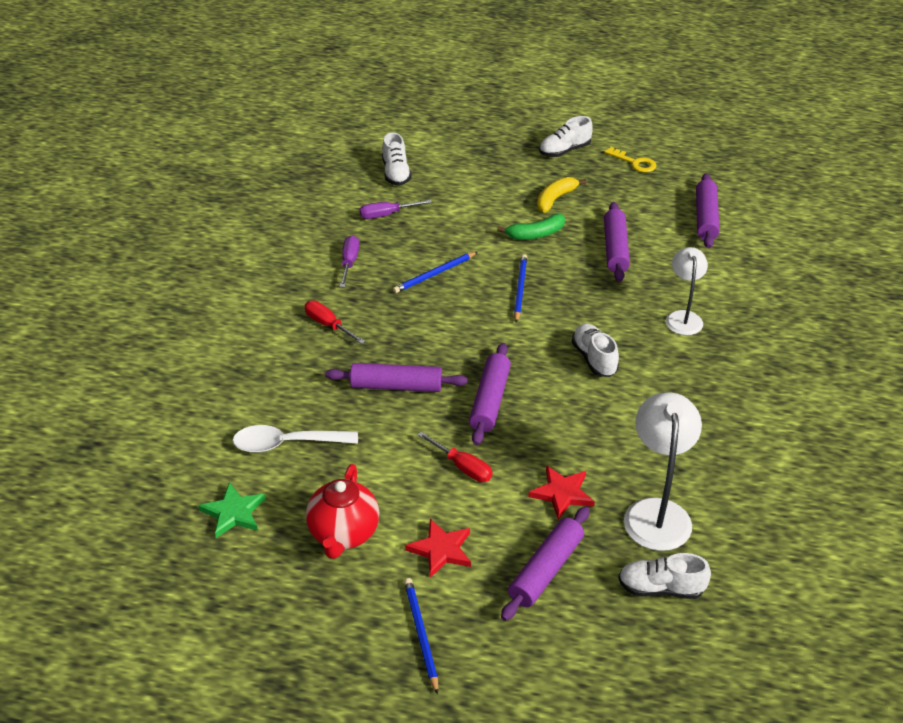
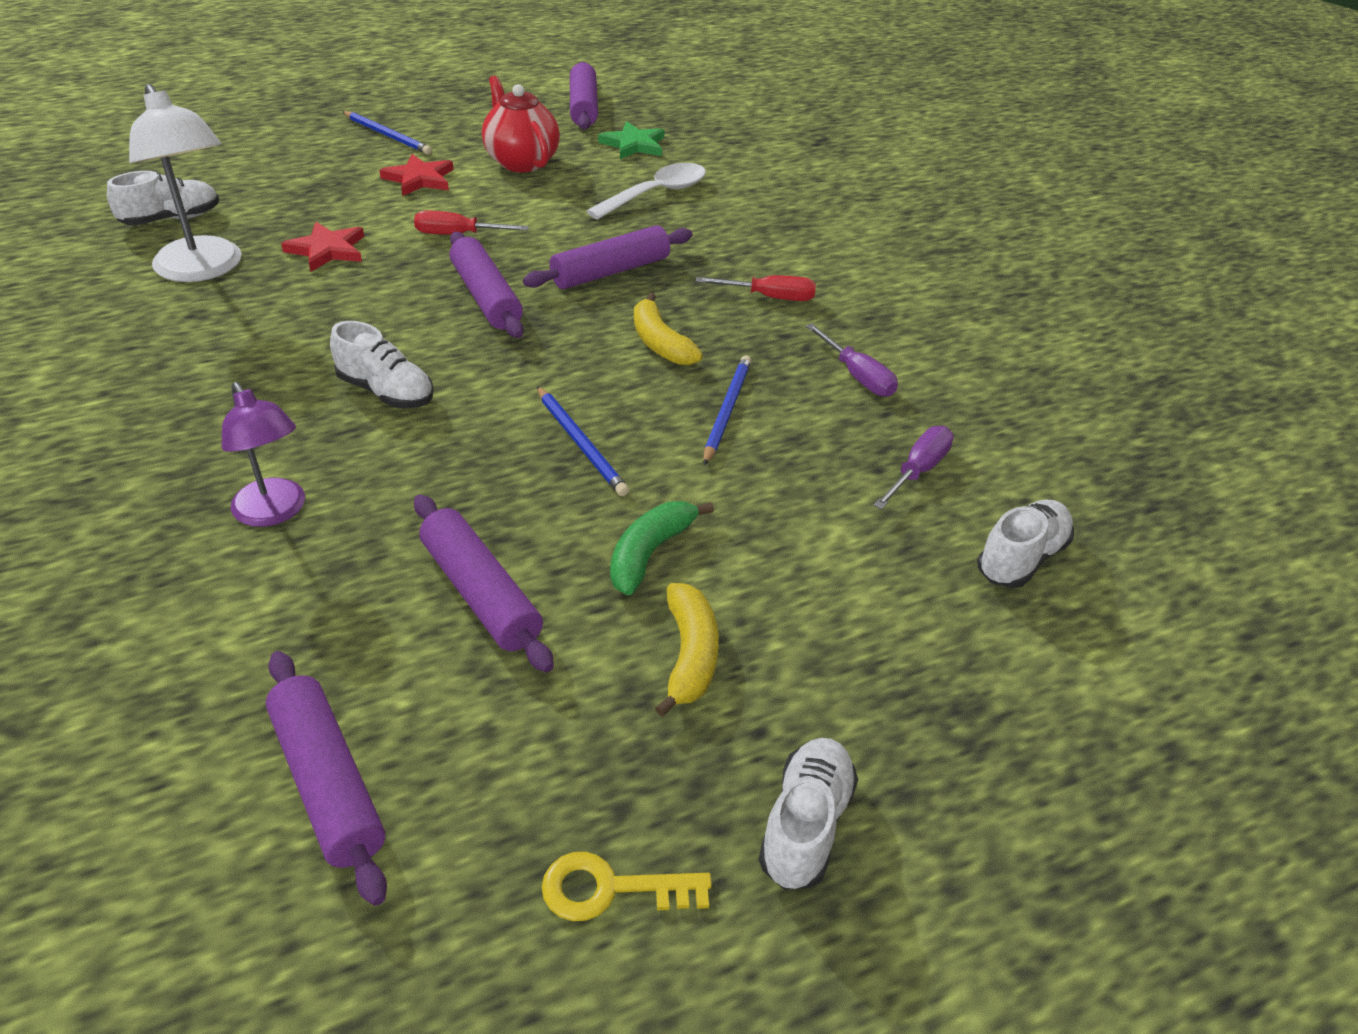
camera: 140 degrees right, 0 degrees up
(396, 173) = (1021, 558): white shoe -> white shoe turned 90 degrees clockwise
(423, 324) = (660, 343): none -> yellow banana
(546, 570) = (303, 196): purple rolling pin -> purple rolling pin (583, 107)
(683, 317) = (274, 512): white lamp -> purple lamp

